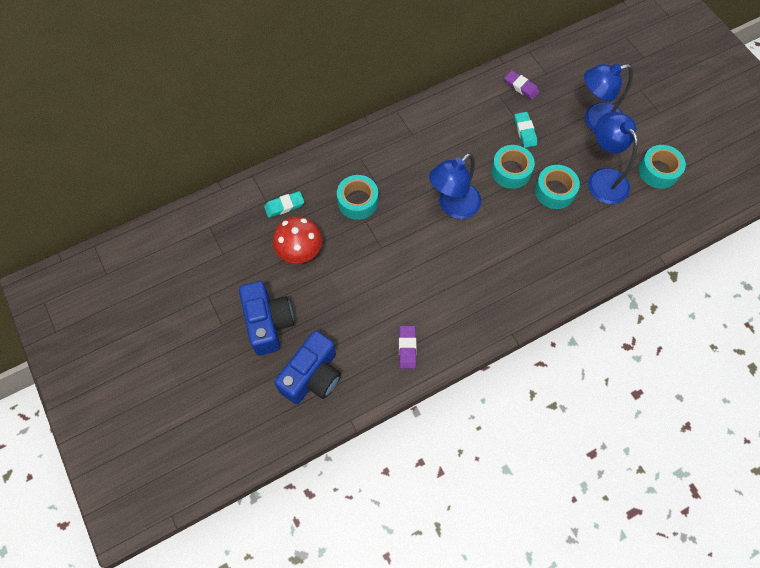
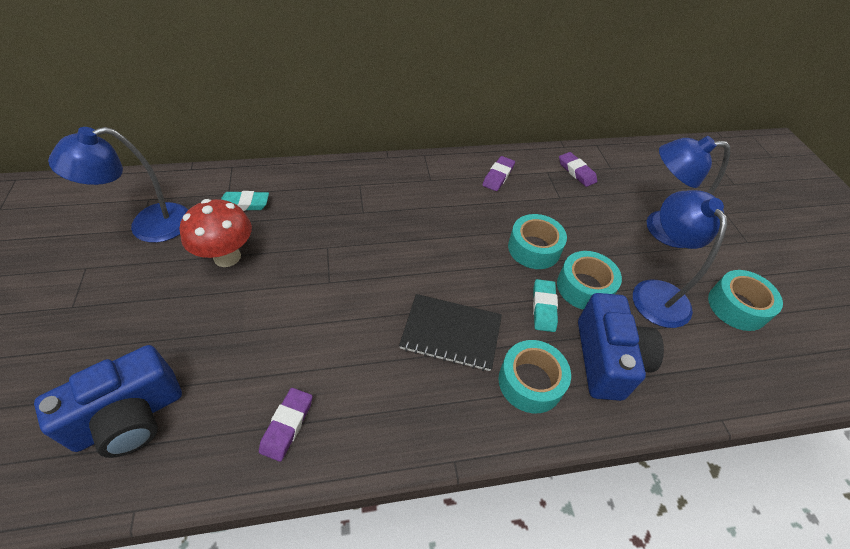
camera: 15 degrees right, 15 degrees down
(268, 323) = (128, 324): blue camera -> blue camera (607, 359)
(357, 201) = (330, 224): turquoise tape -> turquoise tape (530, 382)
(453, 206) = (443, 264): blue lamp -> blue lamp (148, 226)
(462, 112) = (498, 176): none -> purple eraser
(479, 256) = (451, 333): none -> black notebook
(525, 131) = (566, 213): turquoise eraser -> turquoise eraser (543, 307)

